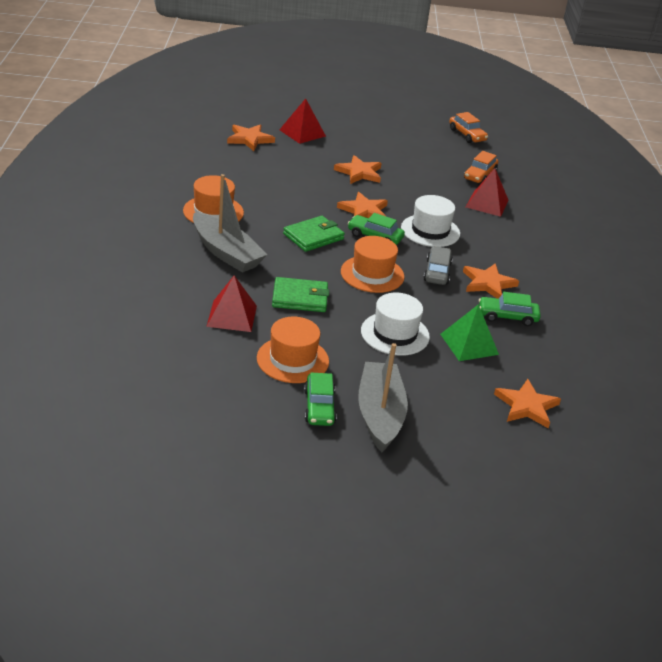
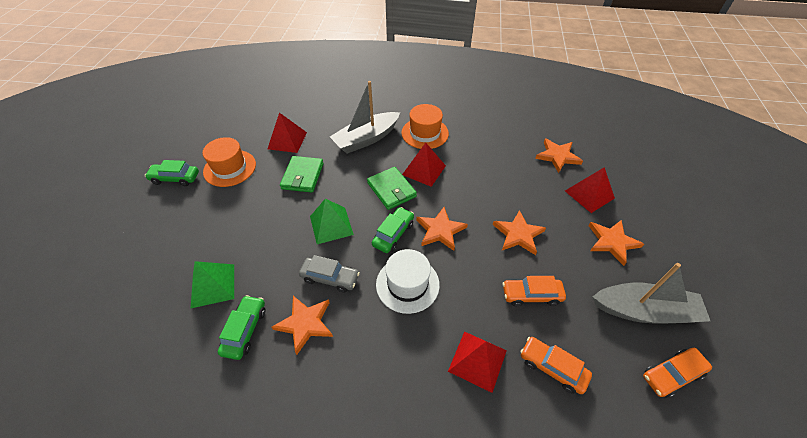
camera: 100 degrees right, 15 degrees up
(279, 215) = (424, 170): none -> red pyramid
(372, 274) = (331, 225): orange hat -> green pyramid
(380, 414) = (153, 210): grey boat -> grey boat (644, 311)
(395, 334) = (243, 231): white hat -> none
(421, 175) = (531, 295): none -> orange car
(526, 406) = (113, 316): orange star -> orange star (612, 242)

